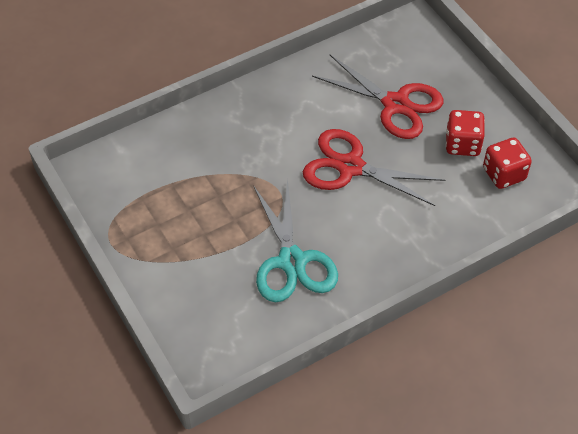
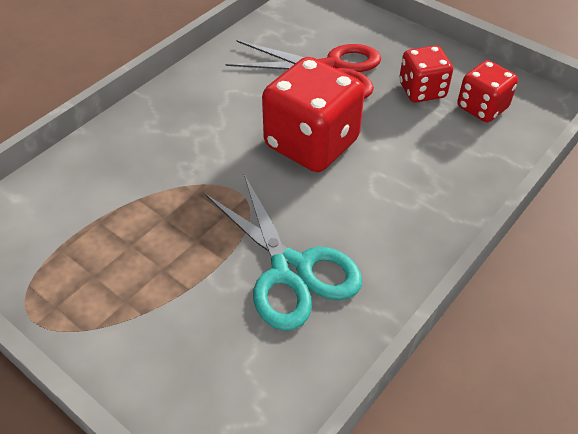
camera: 20 degrees left, 5 degrees down
(350, 166) = (311, 143): red scissors -> red dice

